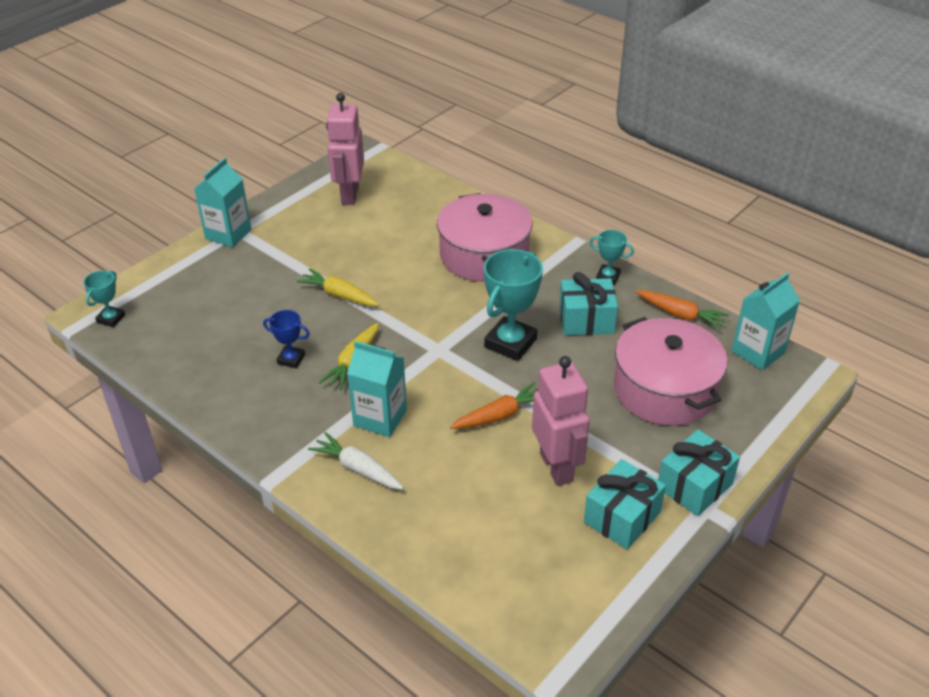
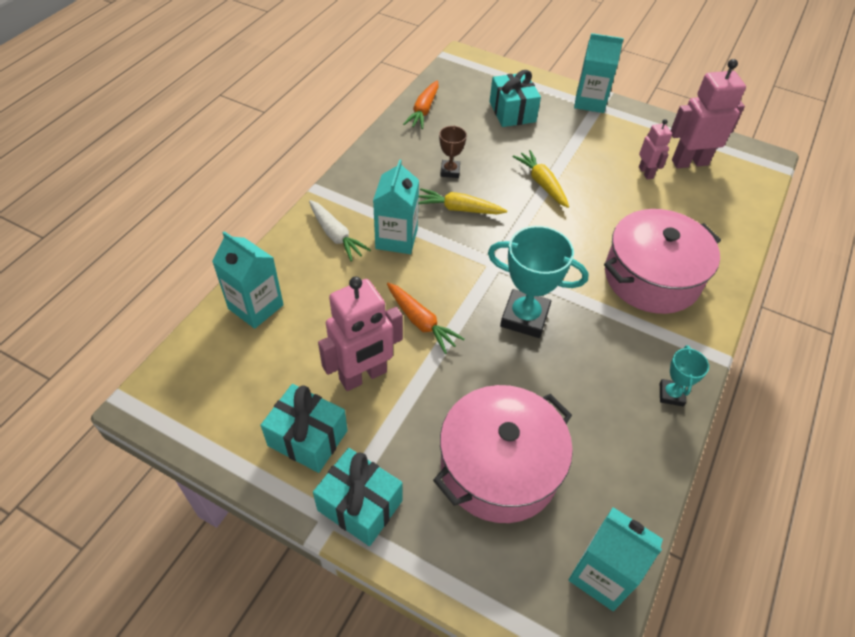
camera: 75 degrees right, 10 degrees up
(111, 319) = (461, 69): turquoise trophy -> none
(291, 359) = (450, 171): blue trophy -> brown trophy
(339, 295) = (542, 184): yellow carrot -> yellow carrot turned 45 degrees counterclockwise
(352, 224) = (646, 172): none -> pink robot
(358, 469) = (336, 235): white carrot -> white carrot turned 120 degrees clockwise
(446, 550) = (256, 307): none -> turquoise carton
(586, 320) = (586, 380): turquoise gift -> turquoise gift (512, 112)
(680, 315) = (636, 478): orange carrot -> orange carrot (423, 110)

